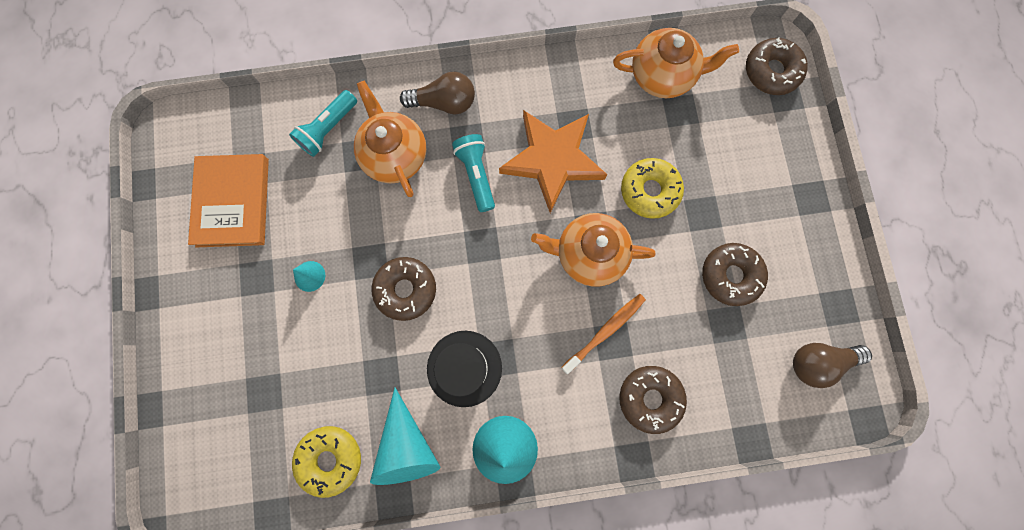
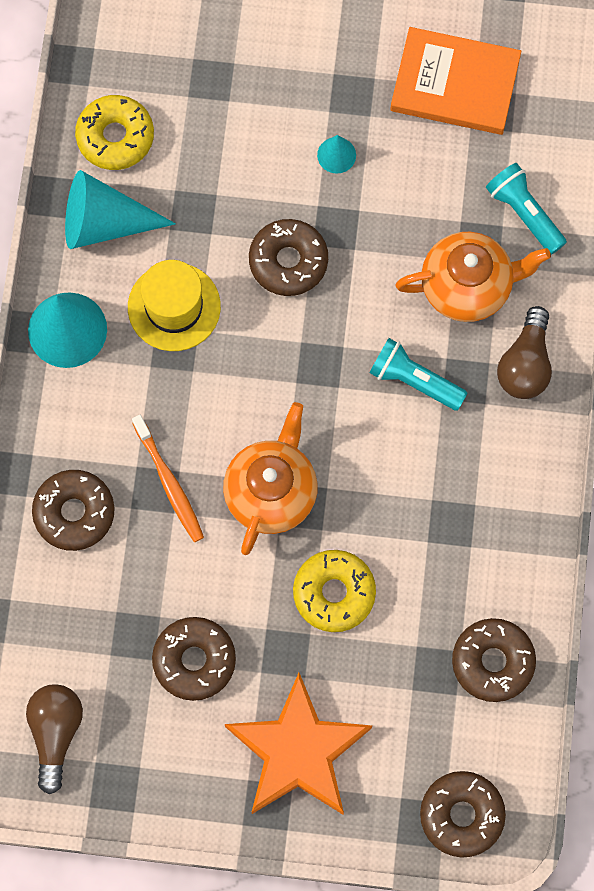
camera: 105 degrees right, 5 degrees down
(464, 368) = (174, 307): black hat -> yellow hat
(476, 175) = (414, 380): turquoise flashlight -> turquoise flashlight turned 150 degrees counterclockwise
(552, 160) = (409, 481): orange star -> orange star (298, 751)
(663, 76) = (492, 662): orange teapot -> brown donut

